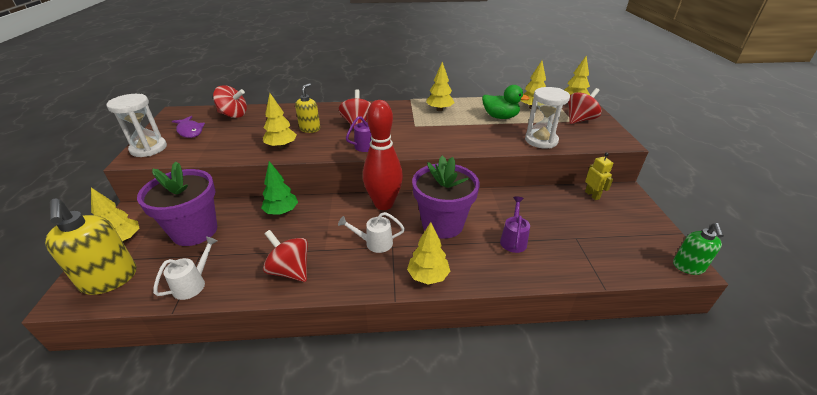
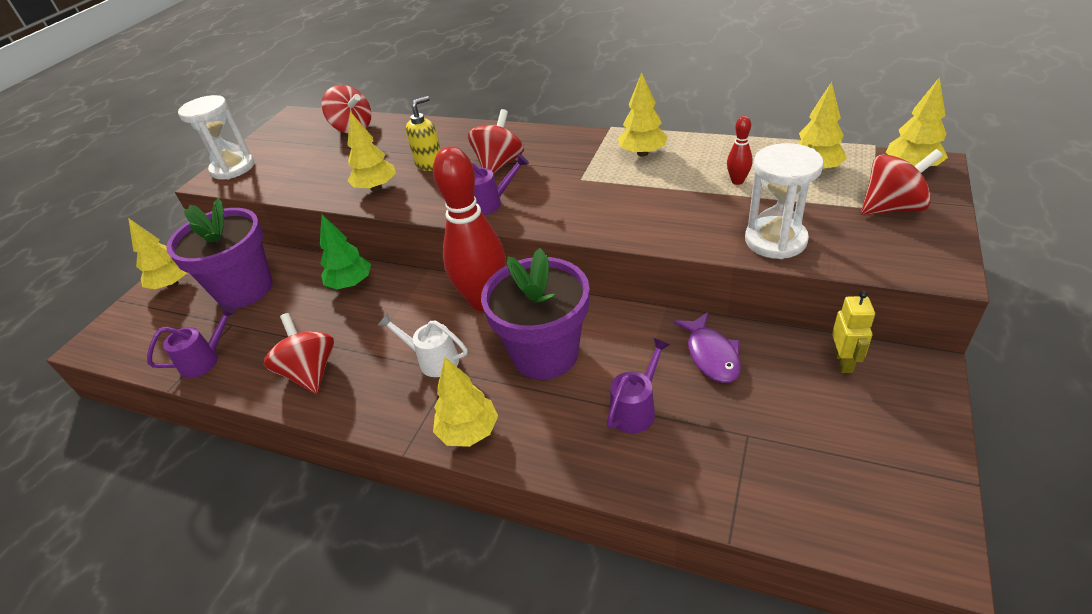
camera: 30 degrees right, 5 degrees up
(110, 279) = (136, 332): yellow soap dispenser -> none
(190, 131) = (290, 148): purple fish -> purple fish (711, 355)
(193, 284) = (205, 360): white watering can -> purple watering can
(500, 117) = (737, 181): green duck -> red bowling pin
(688, 267) = (930, 554): green soap dispenser -> none

